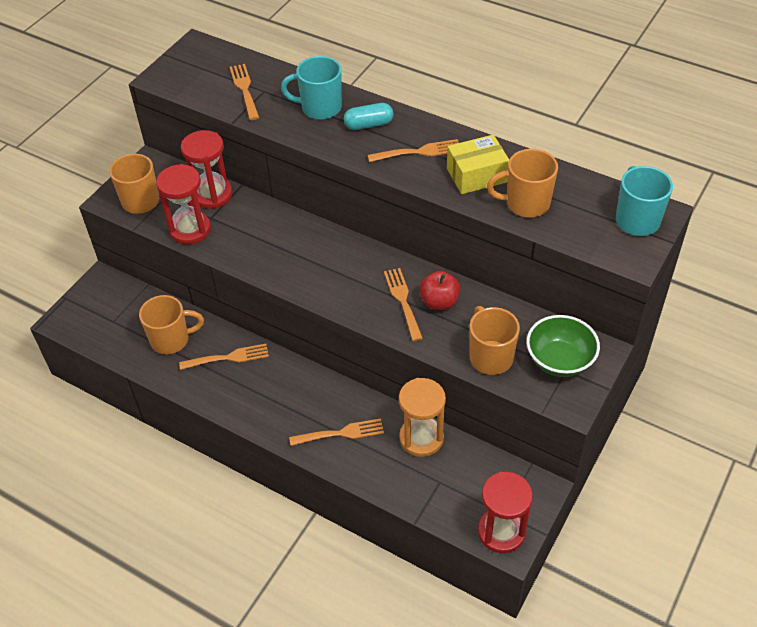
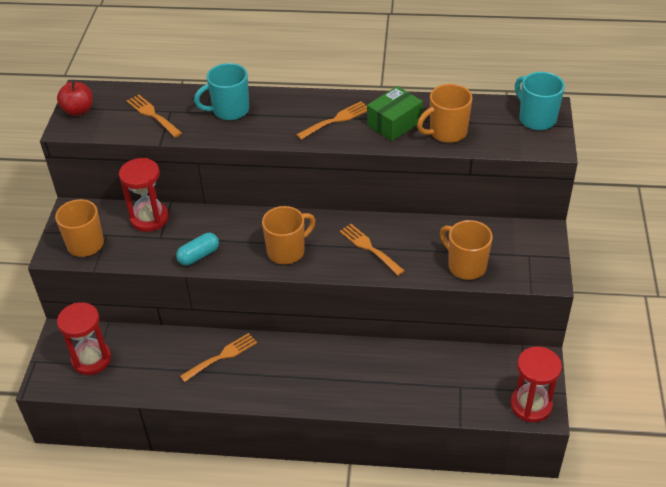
camera: 25 degrees left, 5 degrees down
(171, 340) = (160, 360): orange mug -> orange mug (287, 251)
(190, 229) = (148, 253): red hourglass -> red hourglass (91, 359)
(341, 433) = (357, 380): orange fork -> none
(368, 125) = (280, 111): turquoise capsule -> turquoise capsule (199, 256)
(421, 438) = (425, 359): orange hourglass -> none
(439, 302) = (399, 239): red apple -> red apple (78, 110)
(476, 175) = (394, 123): yellow box -> green box
(559, 360) = (519, 250): green bowl -> none

